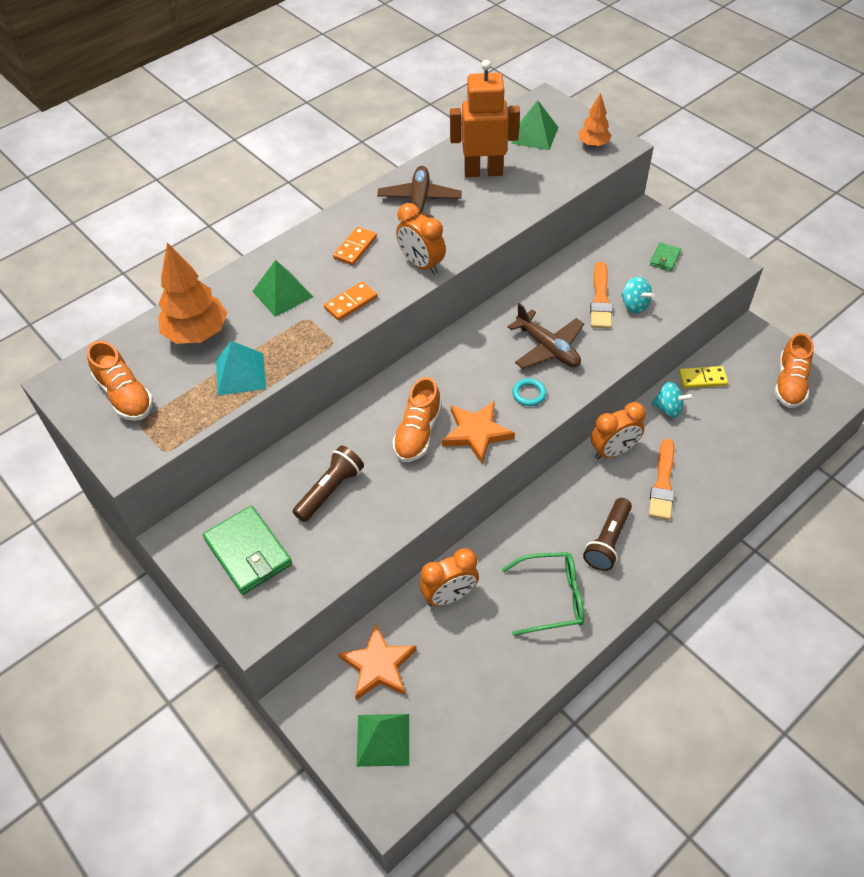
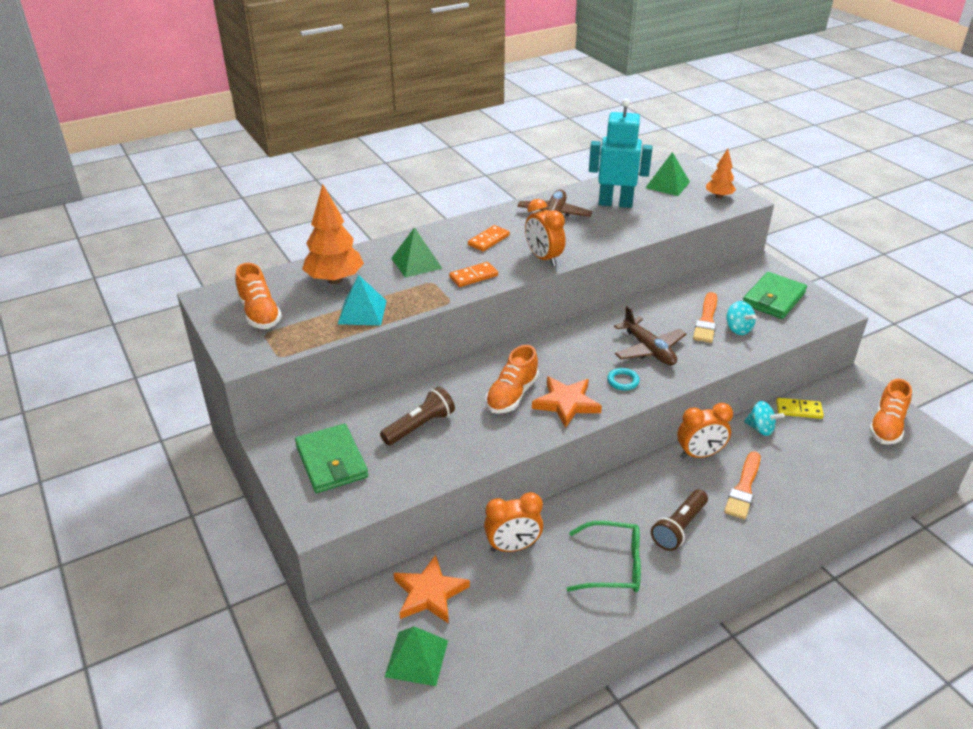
camera: 10 degrees right, 15 degrees down
(483, 172) = (615, 203): orange robot -> turquoise robot
(665, 258) = (773, 299): green wallet -> green wallet, size x2.02

